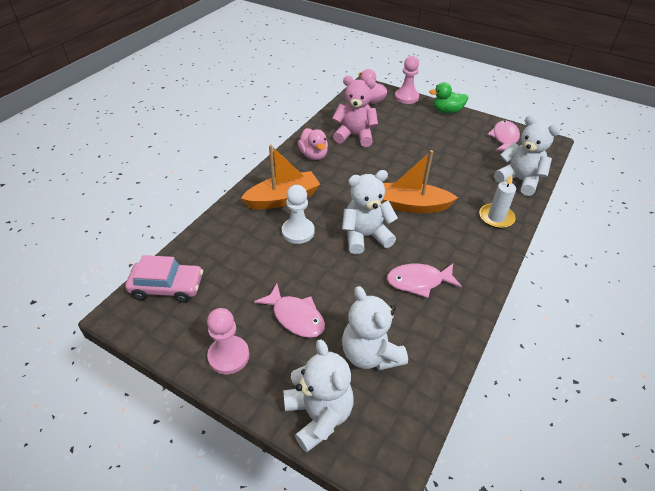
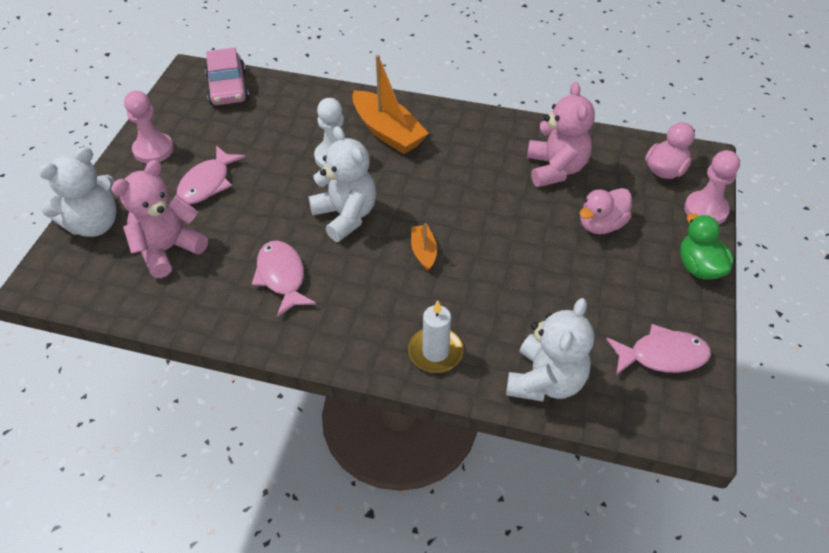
camera: 75 degrees right, 5 degrees up
(313, 155) = (487, 138): pink duck -> pink duck (601, 225)
(370, 354) = (168, 249): white teddy bear -> pink teddy bear
(411, 205) = (423, 252): orange boat -> orange boat, size x0.50

